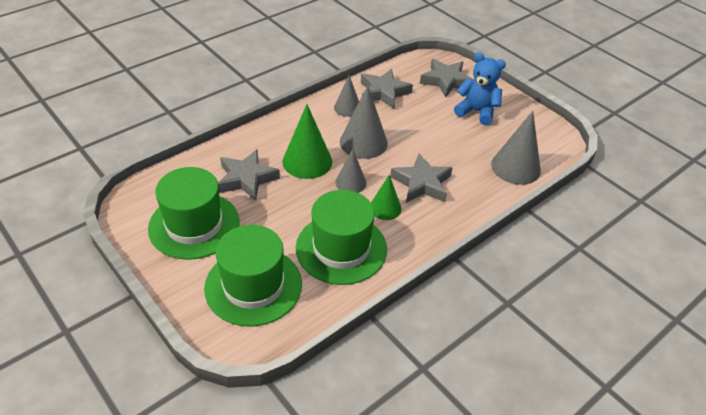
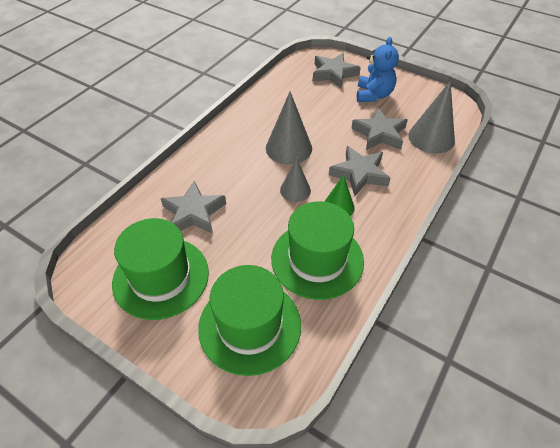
camera: 15 degrees left, 5 degrees up
(307, 161) = (245, 180): green cone -> none
(347, 108) = (259, 118): grey cone -> none
(383, 92) = (285, 96): grey star -> grey star (379, 134)
(477, 111) = (373, 95): blue teddy bear -> blue teddy bear turned 90 degrees clockwise

